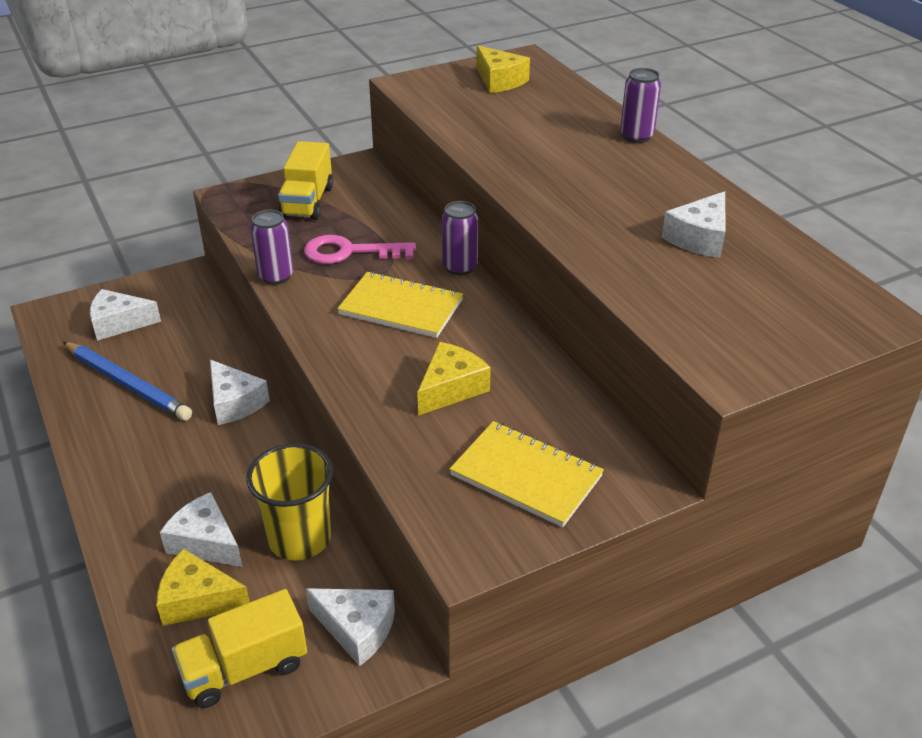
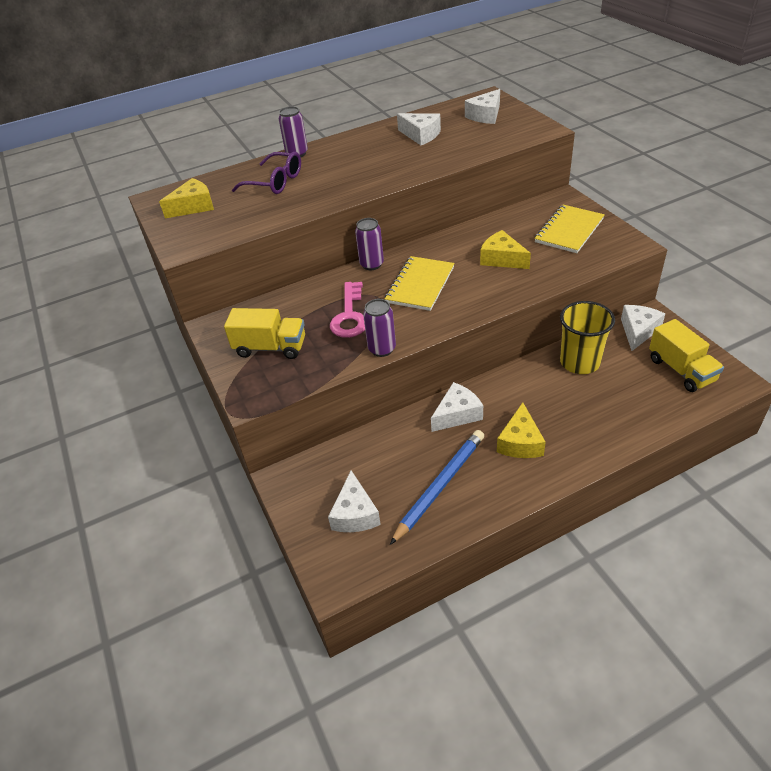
camera: 85 degrees left, 5 degrees up
(197, 600) = (642, 399): yellow cheese -> yellow cheese (520, 442)
(205, 542) = (595, 404): white cheese -> white cheese (485, 115)
(553, 125) = (275, 182): none -> purple glasses

